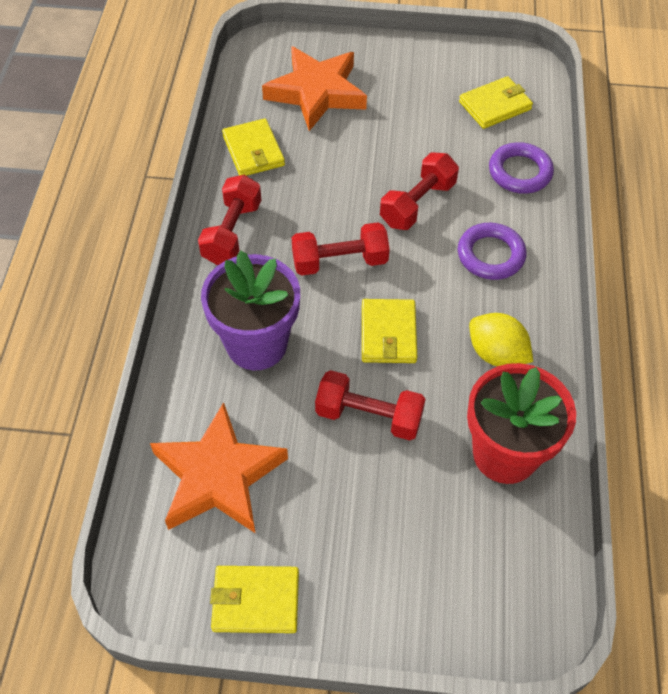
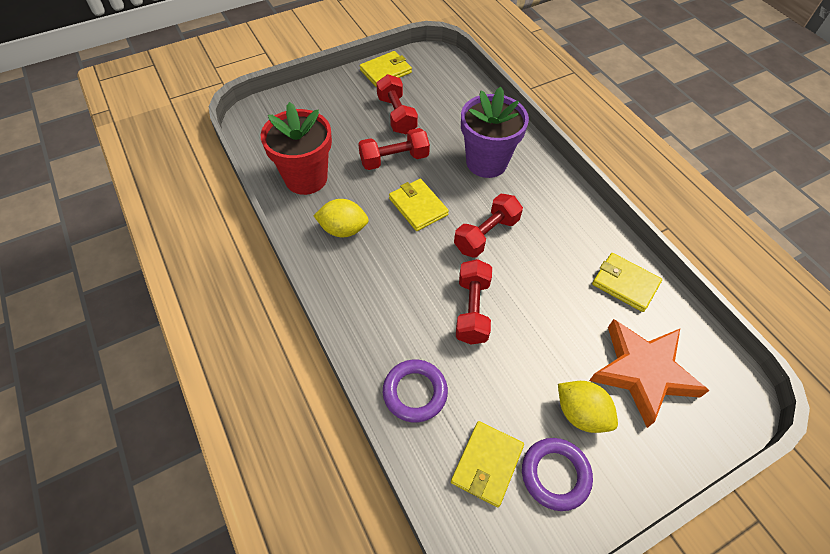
camera: 145 degrees right, 0 degrees up
(218, 476) = (445, 101): orange star -> none
(232, 232) = (569, 216): red dumbbell -> red dumbbell (396, 115)
(394, 96) = (581, 413): none -> yellow lemon
(490, 255) = (390, 297): purple ring -> purple ring (555, 475)

